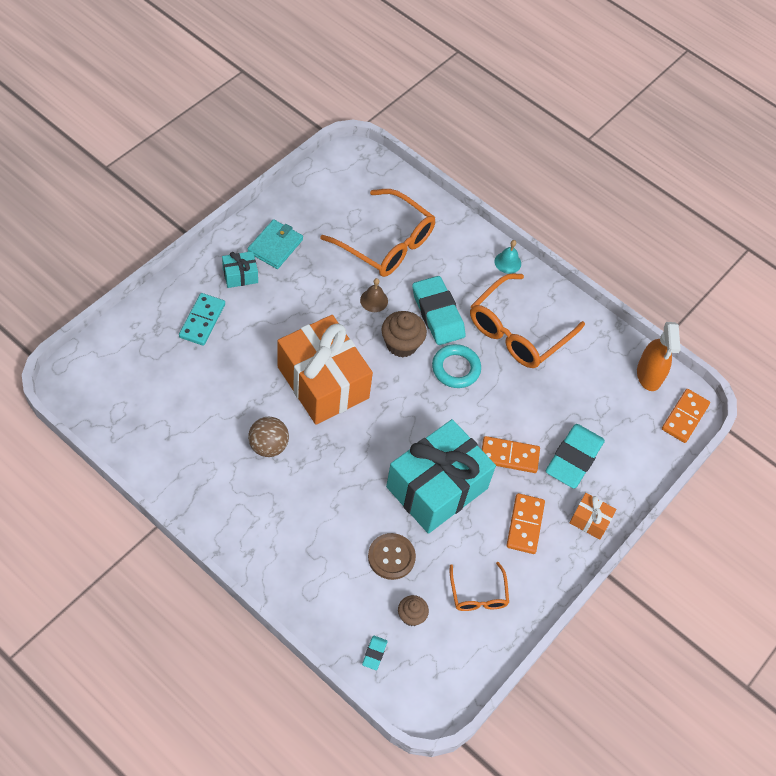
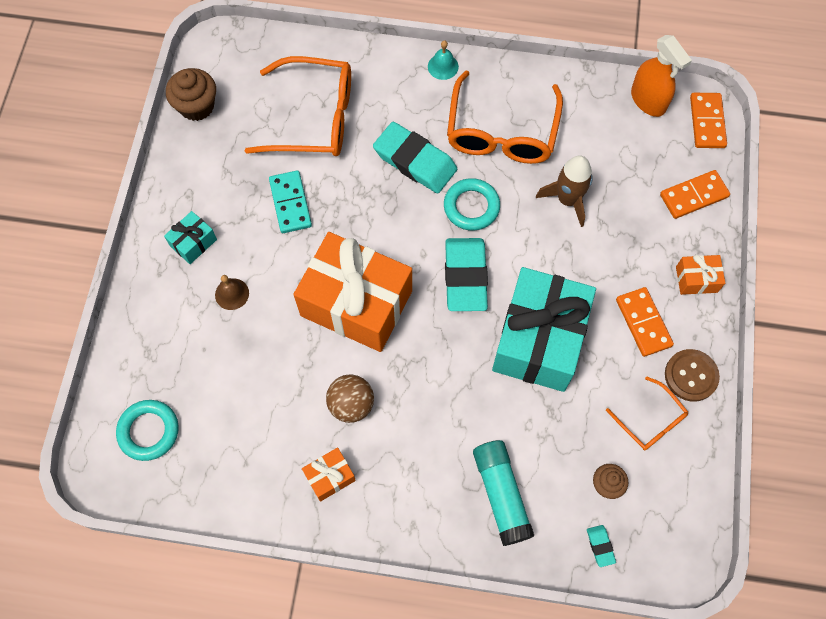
camera: 25 degrees left, 10 degrees up
(119, 377) = (149, 431): none -> turquoise ring
(202, 320) = (190, 316): turquoise domino -> turquoise domino (290, 203)
(218, 483) = (330, 477): none -> orange gift
(275, 246) = (206, 189): turquoise wallet -> none
(329, 572) = (501, 494): none -> turquoise glue stick
(374, 300) = (344, 186): brown bell -> brown bell (232, 294)
(391, 557) = (547, 438): brown button -> brown button (691, 376)
(401, 344) = (403, 214): brown cupcake -> brown cupcake (197, 106)
(509, 456) = (582, 263): orange domino -> orange domino (693, 196)
(532, 406) = (567, 200): none -> brown rocket
(573, 459) = (640, 228): turquoise eraser -> turquoise eraser (465, 277)

